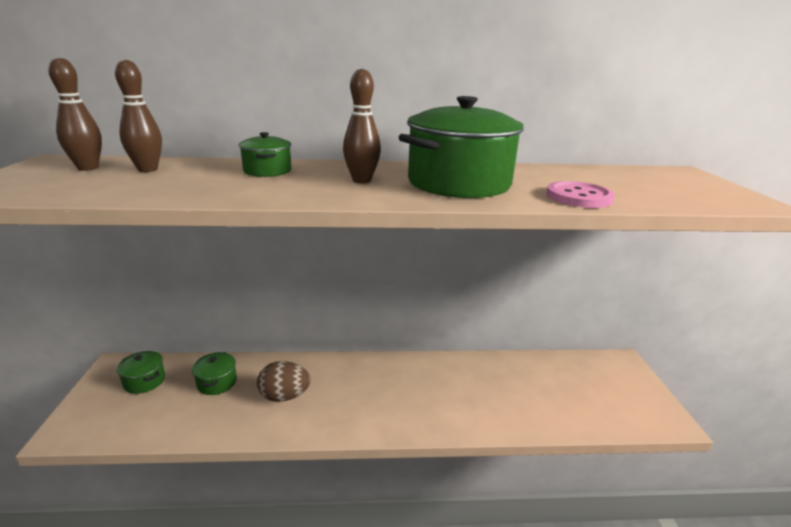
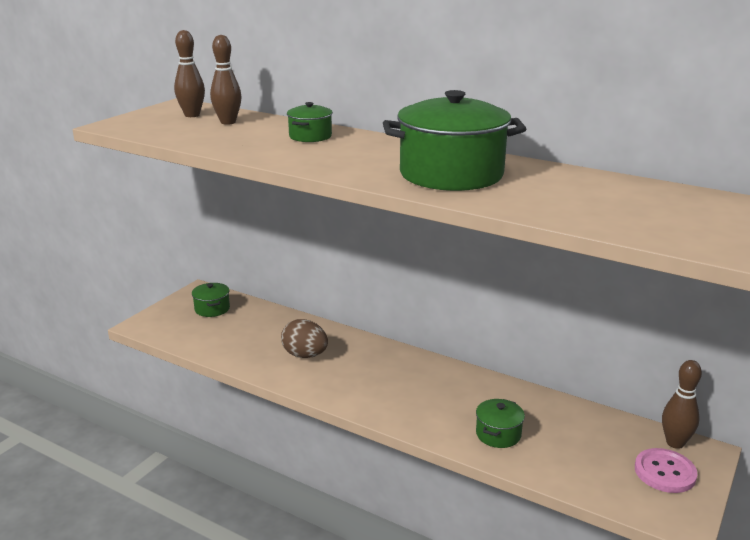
camera: 35 degrees right, 0 degrees up
(217, 382) = (262, 327): green pot -> green pot (498, 434)
(361, 181) = (370, 157): brown bowling pin -> brown bowling pin (675, 443)
(579, 197) = (540, 207): pink button -> pink button (665, 472)

